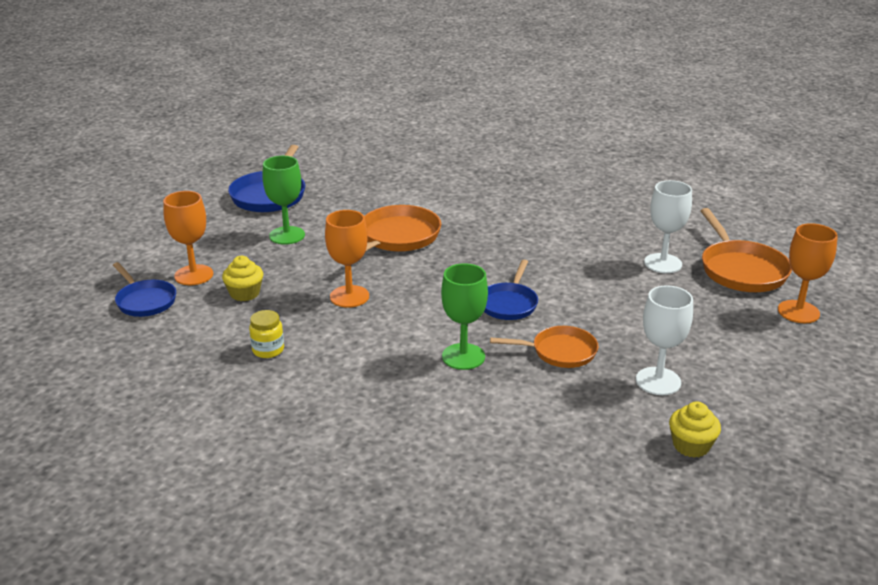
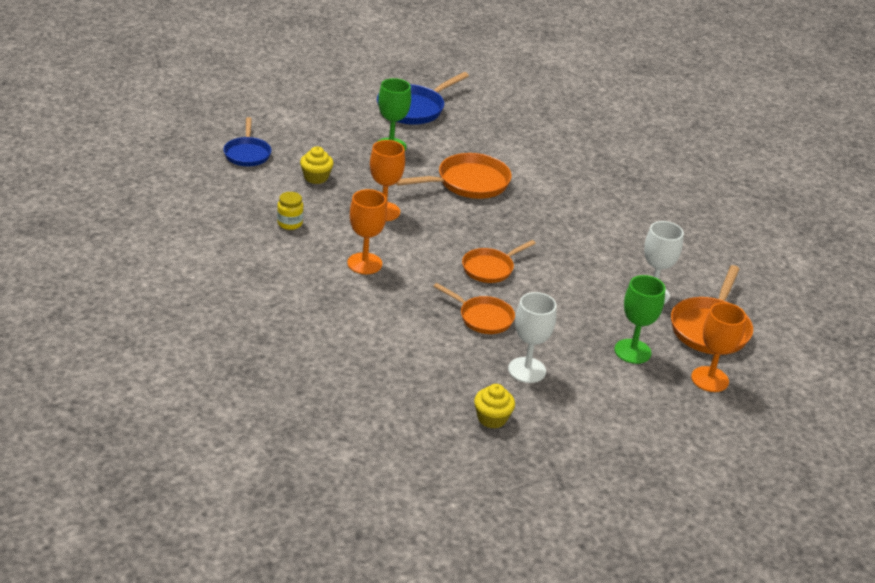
camera: 30 degrees right, 5 degrees up
(194, 275) = (296, 149): orange goblet -> orange goblet (364, 263)
(463, 356) = (411, 288): green goblet -> green goblet (632, 351)
(509, 304) = (490, 268): blue pan -> orange pan

